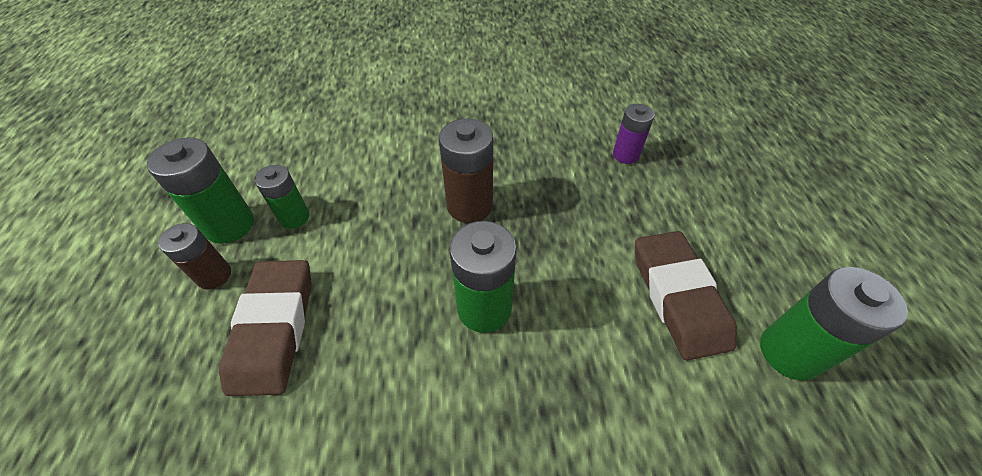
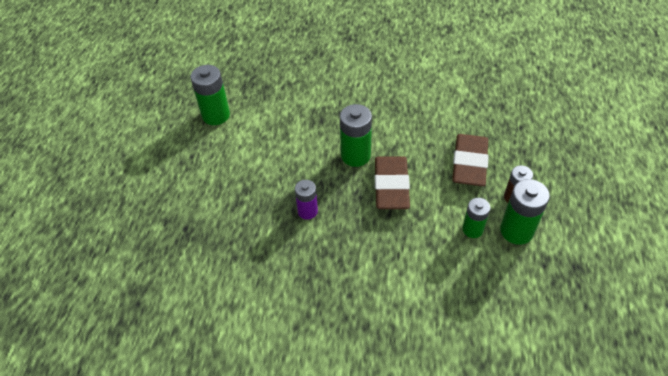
camera: 165 degrees left, 0 degrees up
(469, 206) = (350, 217): brown battery -> none
(625, 155) = (220, 240): purple battery -> purple battery (307, 211)
(678, 297) = (250, 145): brown eraser -> brown eraser (391, 186)

